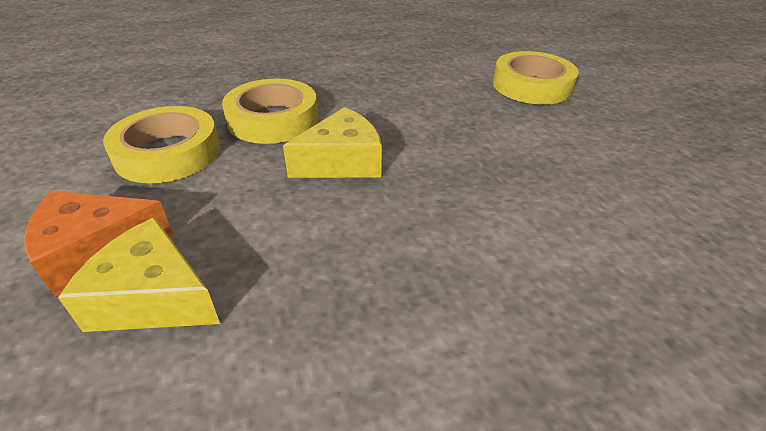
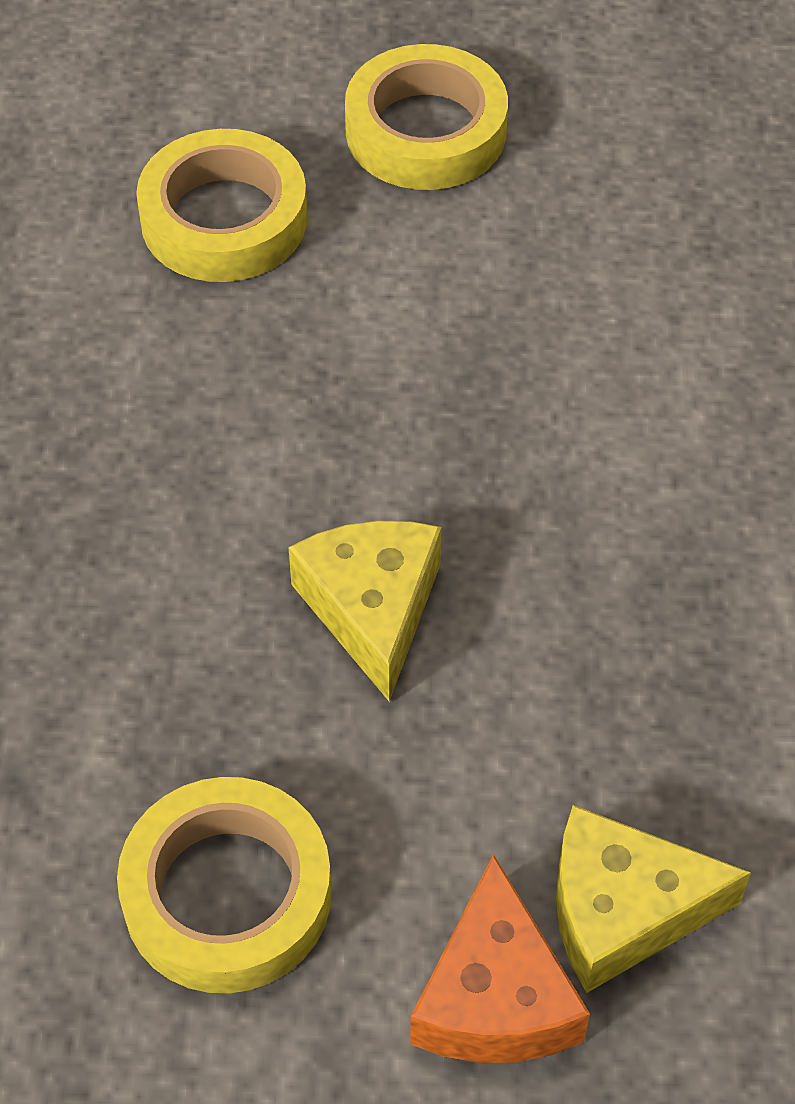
camera: 70 degrees left, 15 degrees up
(153, 297) = (623, 911): yellow cheese -> yellow cheese turned 45 degrees clockwise
(273, 119) = (167, 694): yellow tape -> yellow tape (426, 131)

